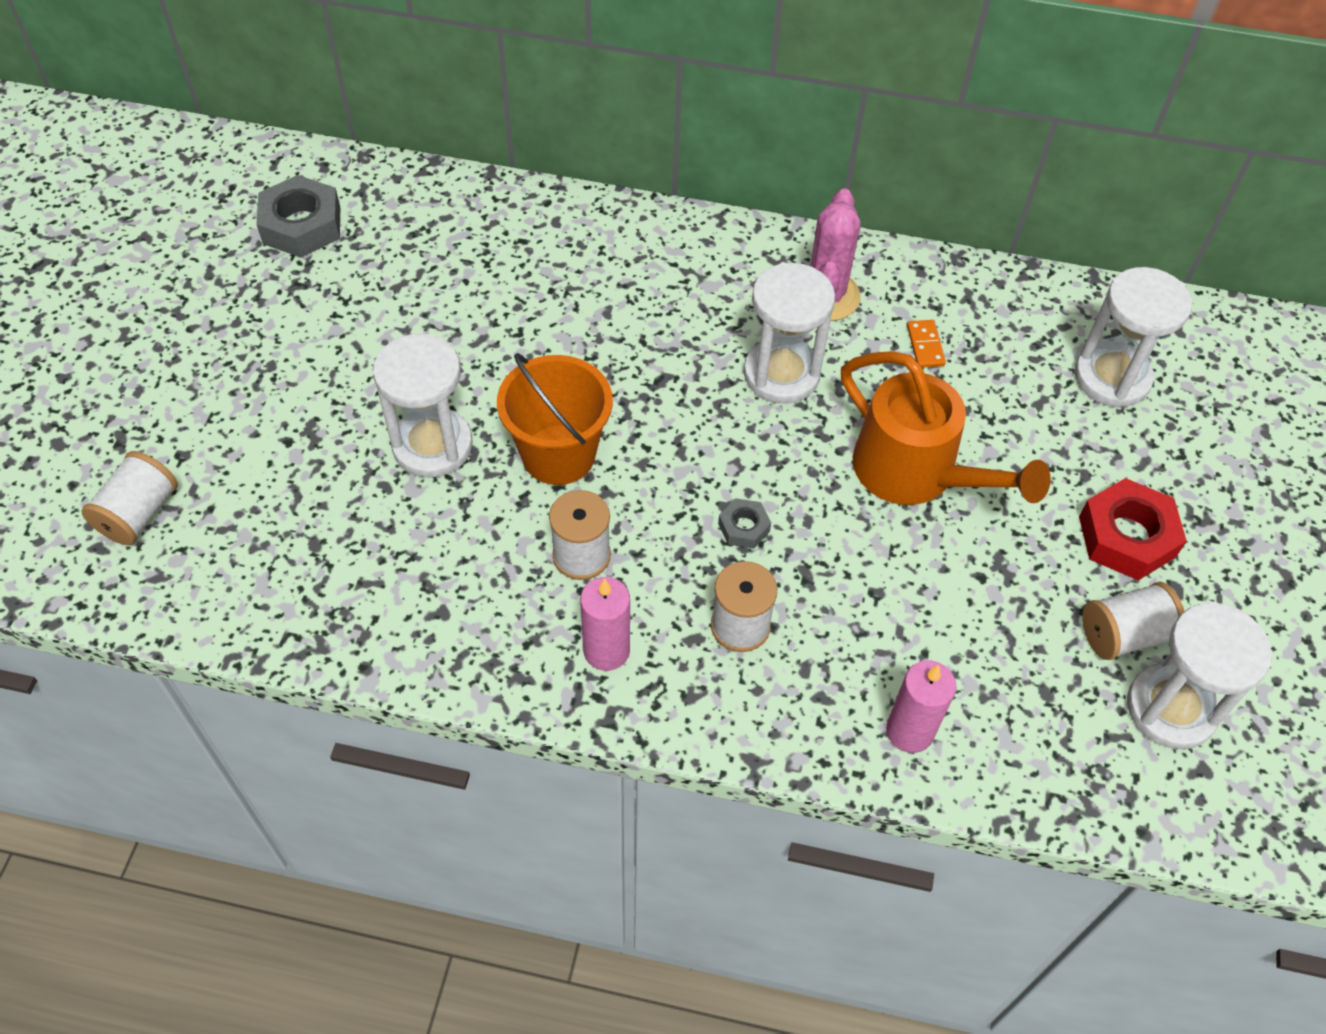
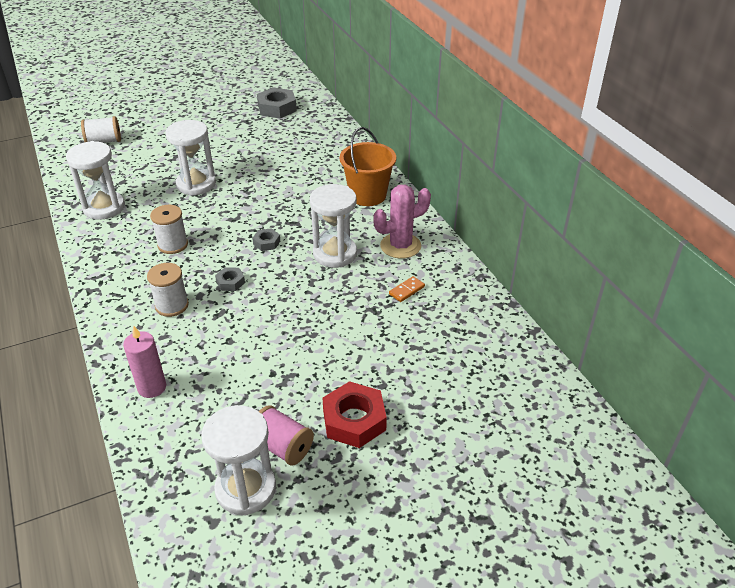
camera: 55 degrees right, 15 degrees down
(558, 455) = (222, 215): orange bucket -> orange bucket (367, 195)
(606, 650) = (127, 273): pink candle -> none
(683, 436) = (266, 242): none -> grey nut
(917, 474) = (318, 323): orange watering can -> none
(1112, 378) = (465, 368): white hourglass -> white hourglass (104, 208)
(1124, 634) = (282, 447): white spool -> pink spool

